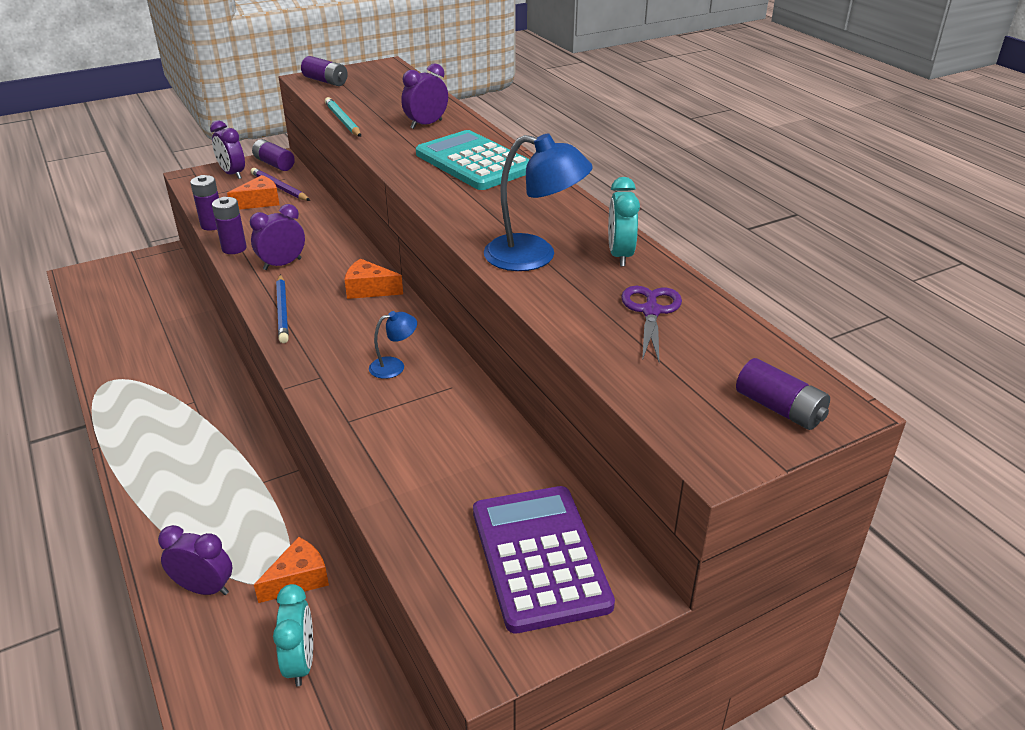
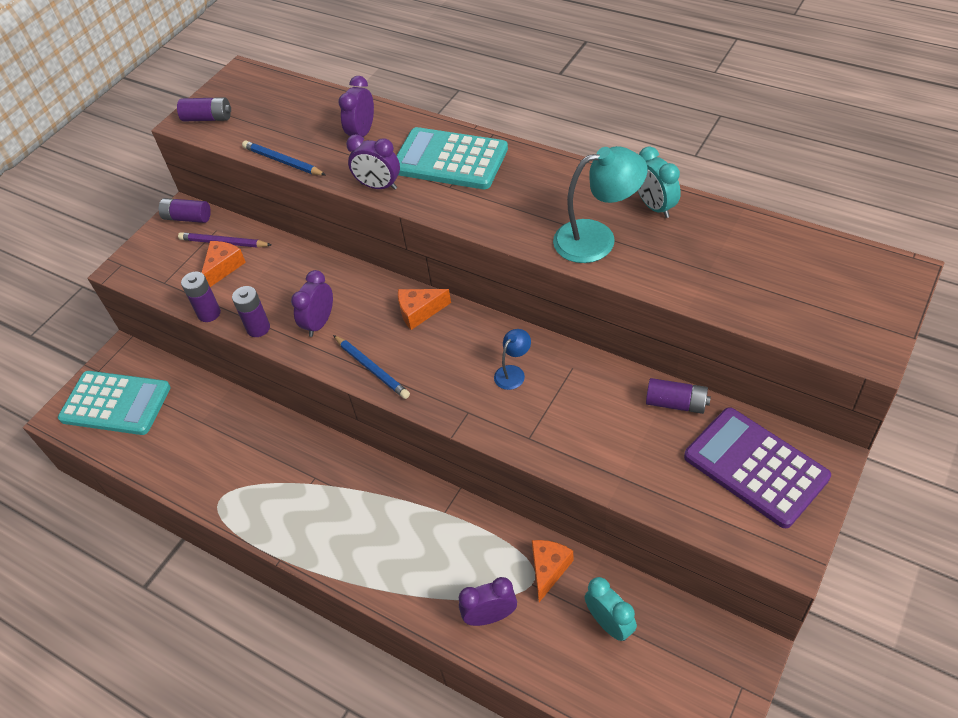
camera: 25 degrees left, 15 degrees up
(120, 284) = (115, 403): none -> turquoise calculator
(232, 174) = (160, 248): purple clock -> purple clock (378, 186)
(343, 120) = (283, 161): turquoise pencil -> blue pencil
(534, 256) = (597, 238): blue lamp -> turquoise lamp
(651, 311) = (724, 250): purple scissors -> none
(779, 408) = (871, 291): purple battery -> purple battery (676, 403)

